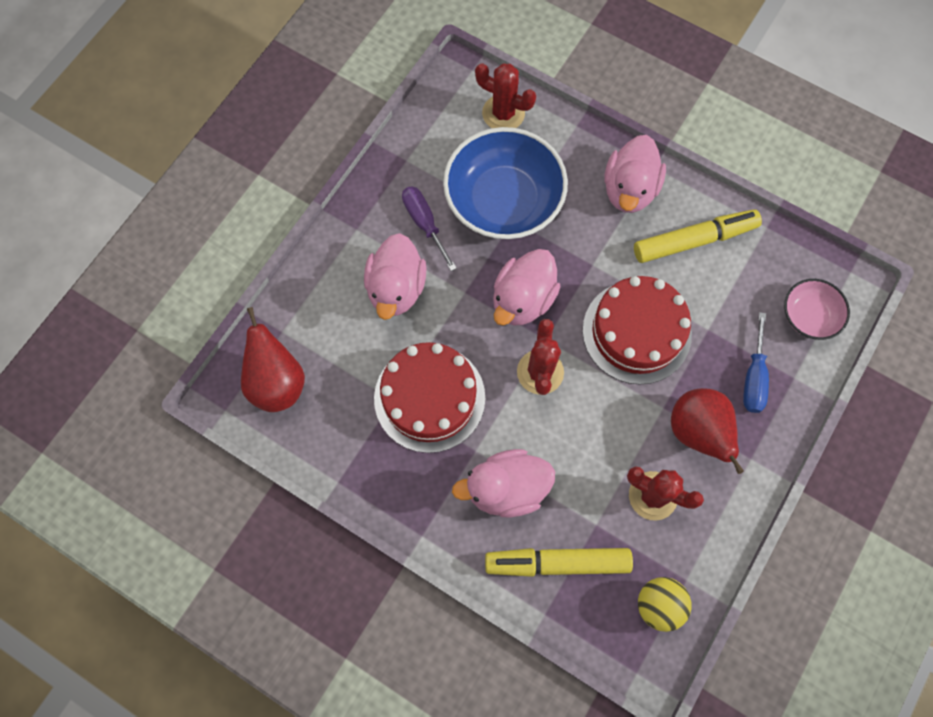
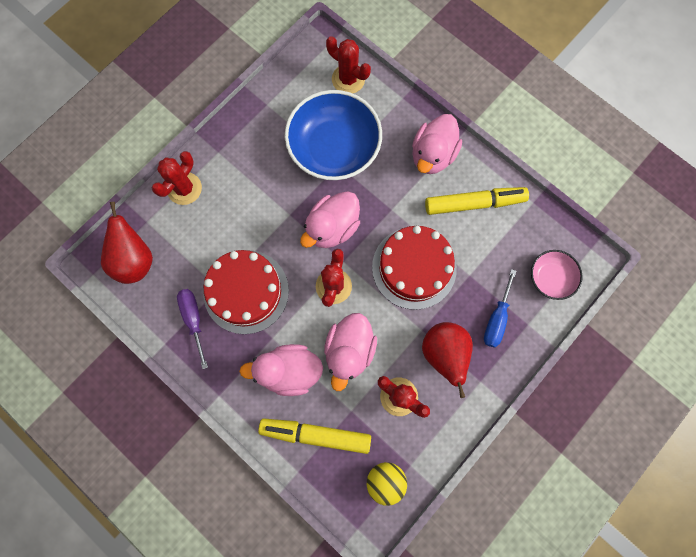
camera: 10 degrees right, 5 degrees up
(322, 282) = (184, 188): none -> red cactus
(396, 288) = (238, 203): pink duck -> pink duck (349, 351)
(424, 223) = (270, 156): purple screwdriver -> purple screwdriver (194, 319)

